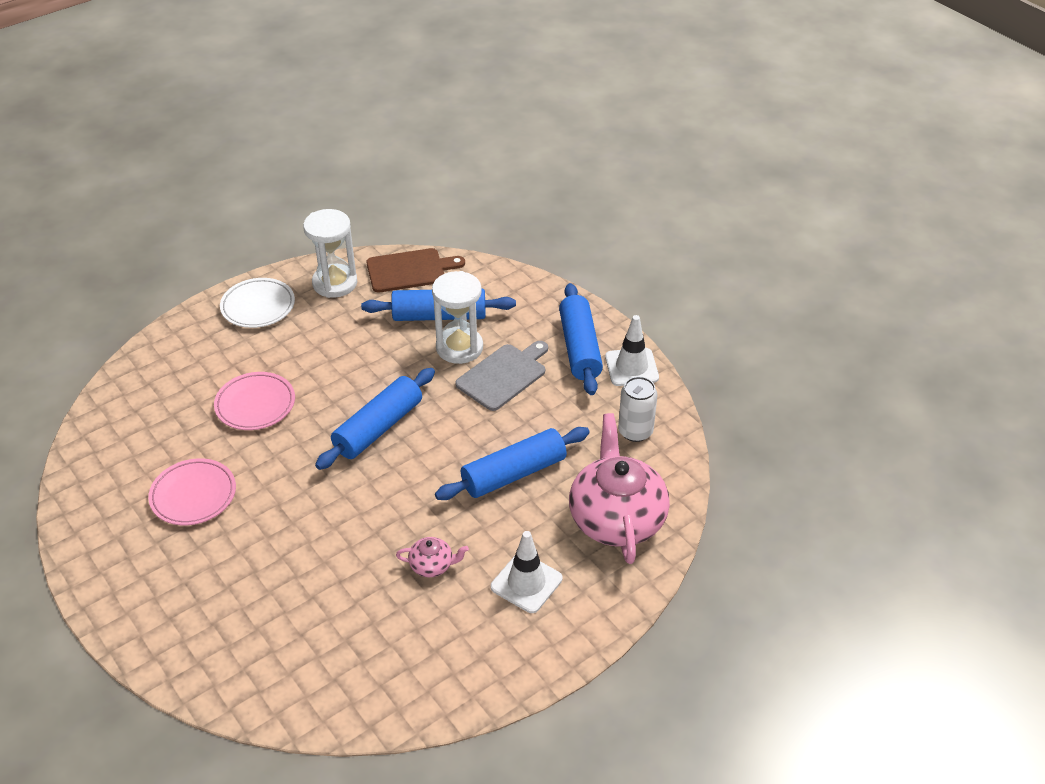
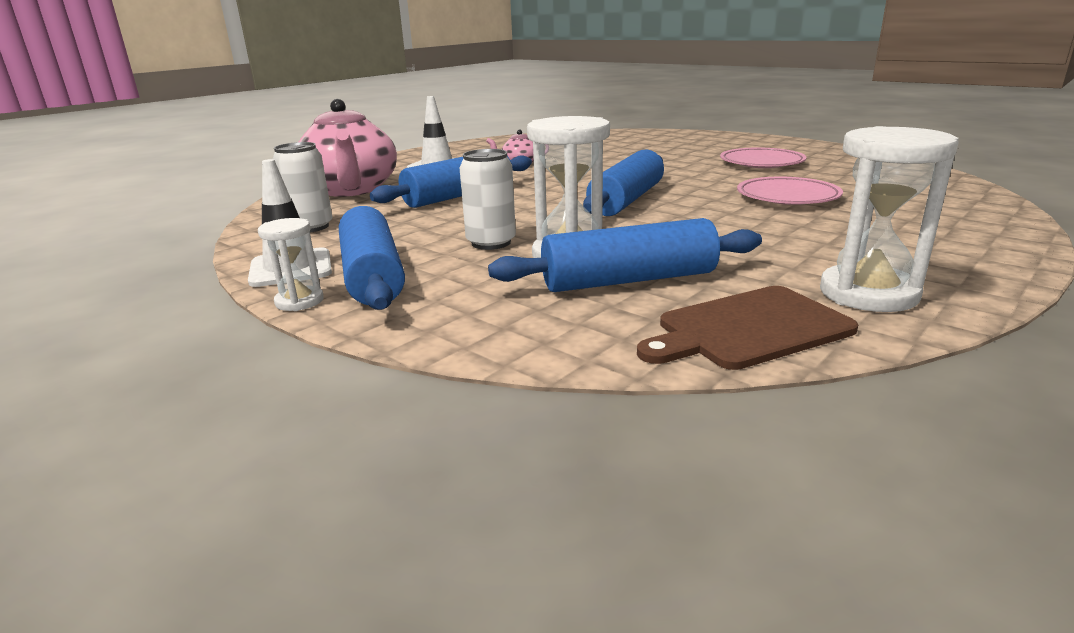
camera: 170 degrees right, 20 degrees down
(258, 306) = (944, 255): white plate -> none
(503, 375) = (491, 243): grey cutting board -> white can
(616, 329) = (299, 301): none -> white hourglass

